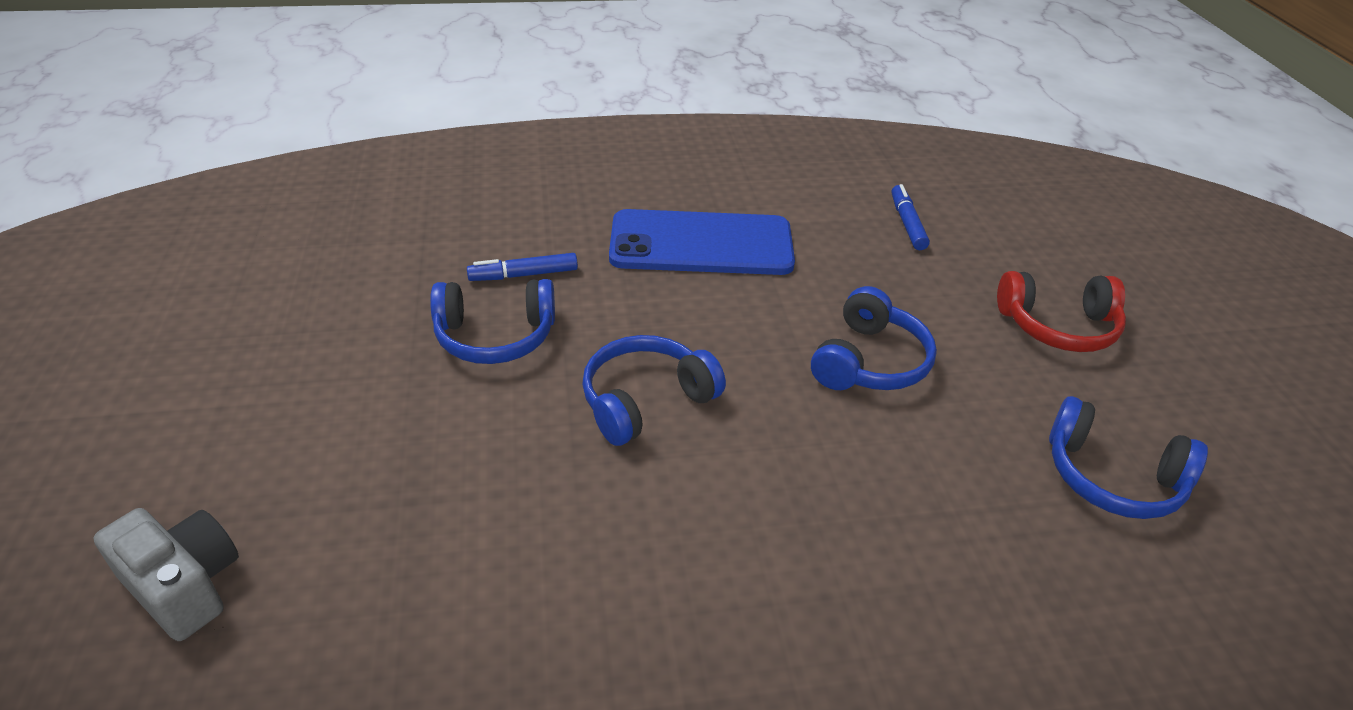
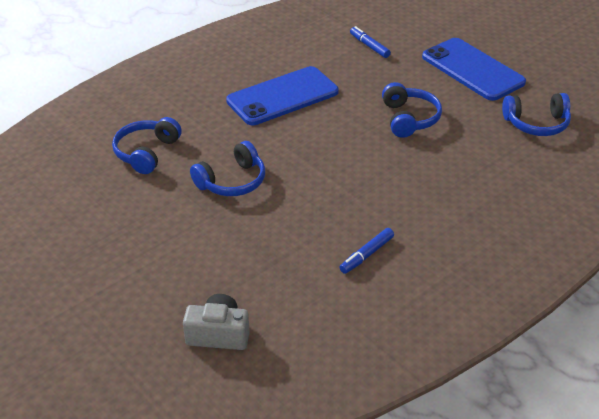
camera: 30 degrees left, 0 degrees up
(524, 275) = (212, 148): blue marker -> blue marker (367, 255)
(646, 401) = (331, 177): blue headphones -> blue headphones (147, 153)
(1058, 326) = (472, 69): red headphones -> blue phone

